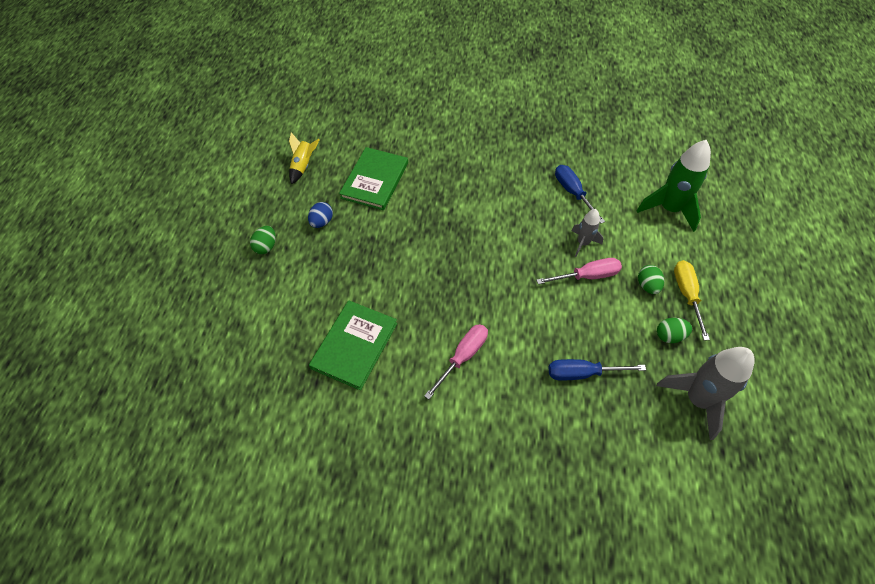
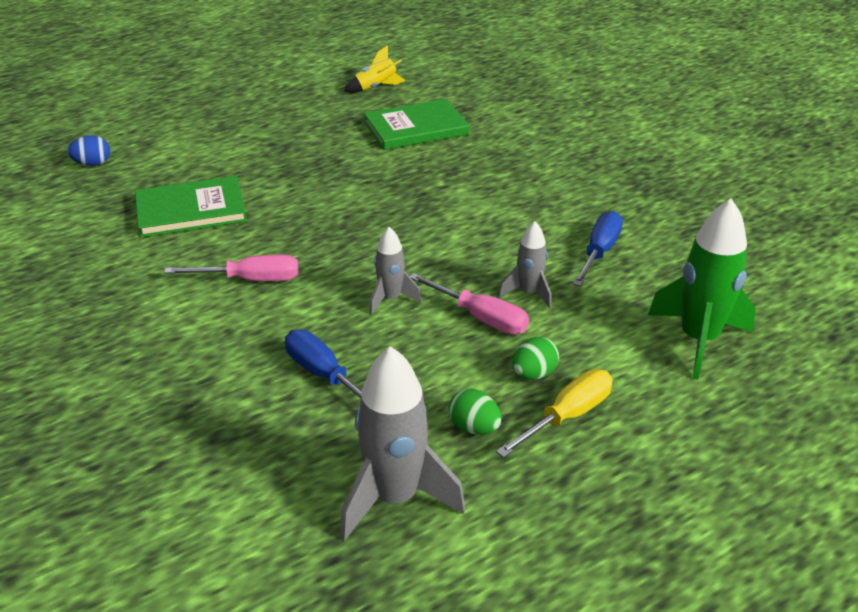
camera: 50 degrees right, 20 degrees down
(266, 246) = (252, 115): green egg -> none
(322, 222) = (320, 127): blue egg -> blue egg (92, 164)
(539, 303) = (391, 299): none -> grey rocket

